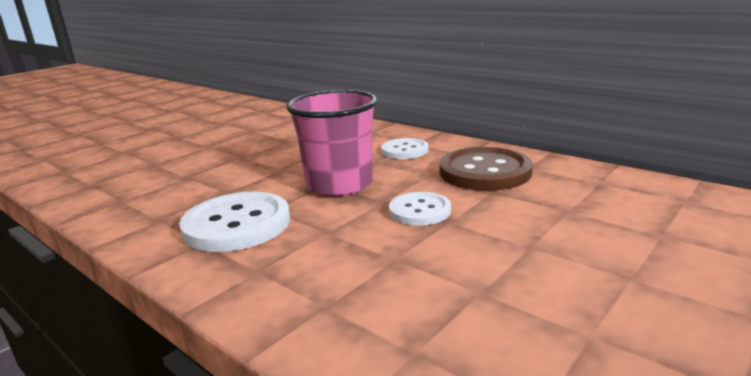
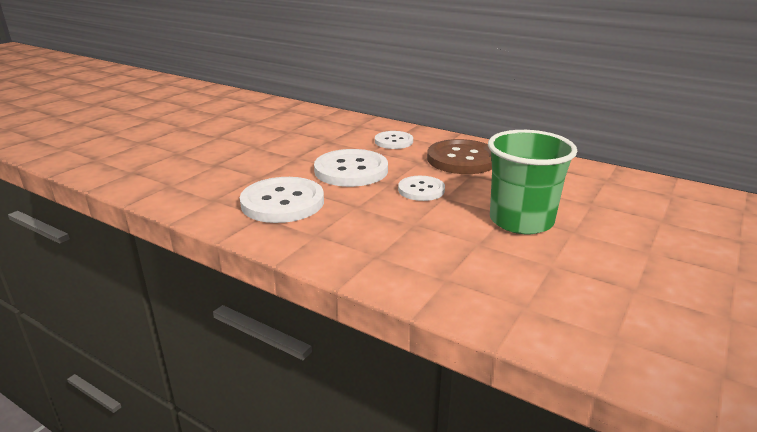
camera: 10 degrees left, 5 degrees up
(339, 185) = (351, 170): pink cup -> white button
(551, 258) = (521, 221): none -> green cup

